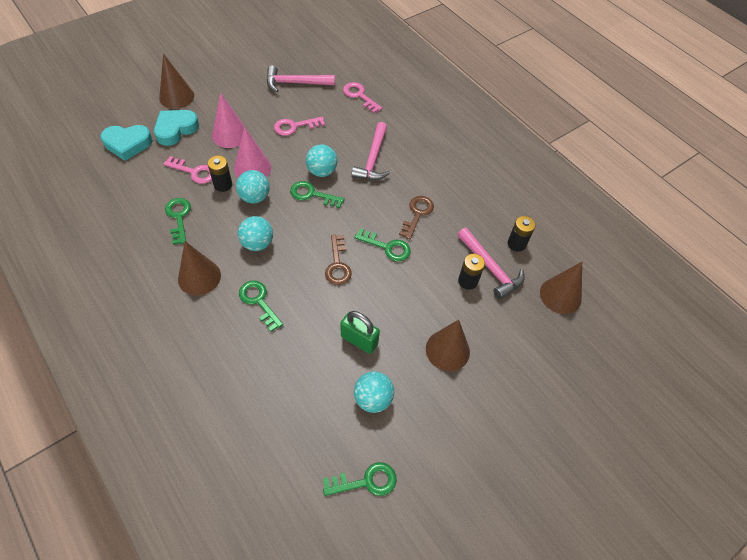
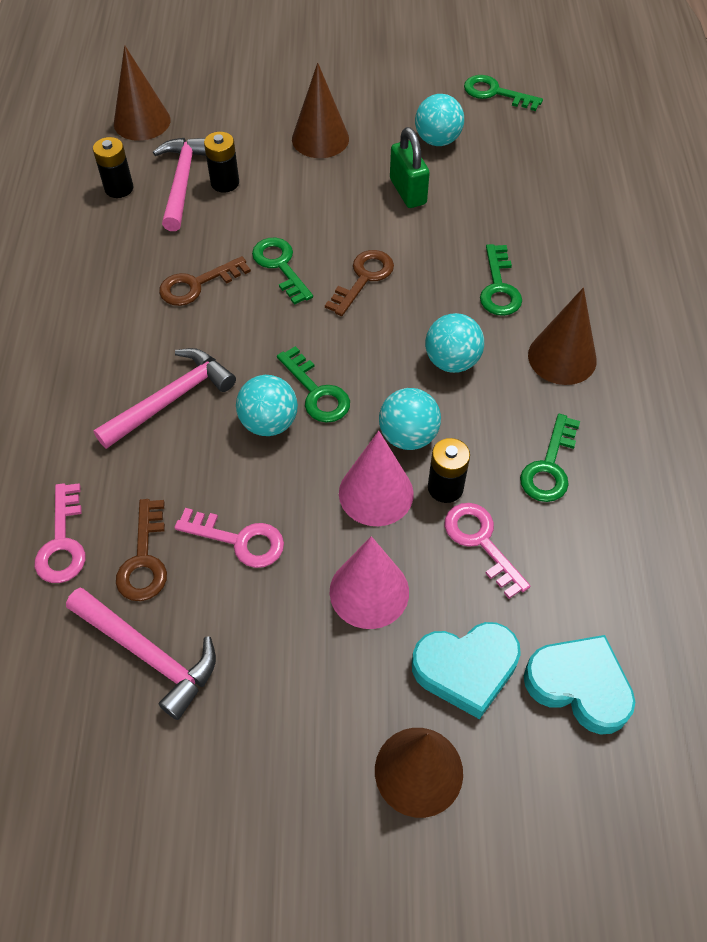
camera: 140 degrees left, 0 degrees up
(324, 105) = (144, 559): none -> brown key

